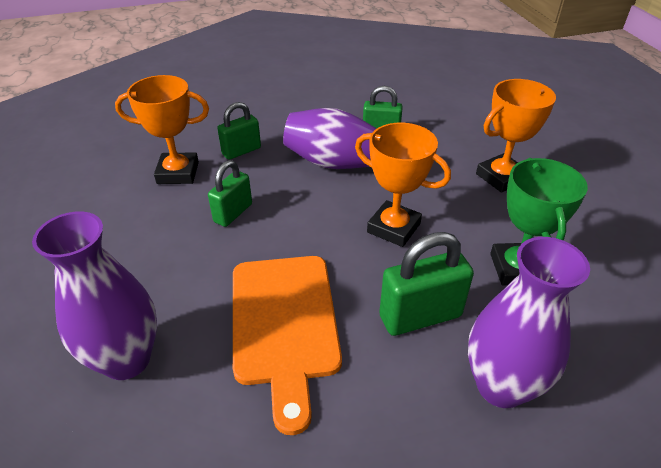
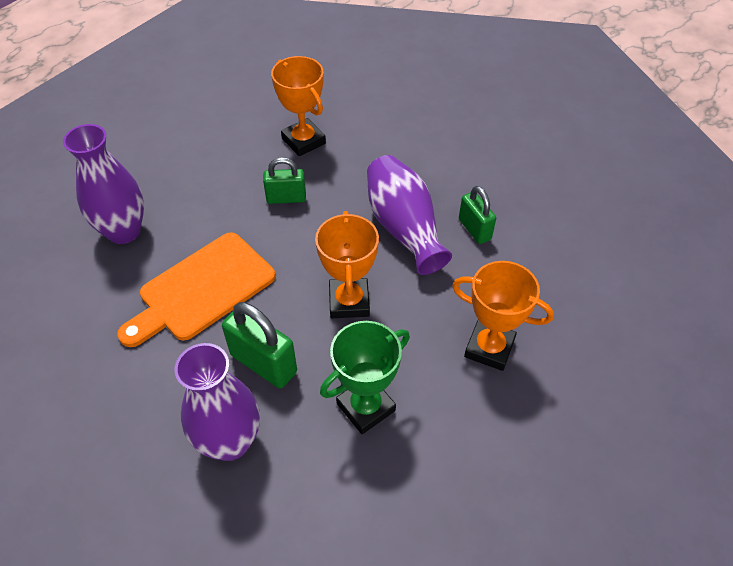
camera: 55 degrees right, 10 degrees up
(241, 151) = (362, 158): green padlock -> none

